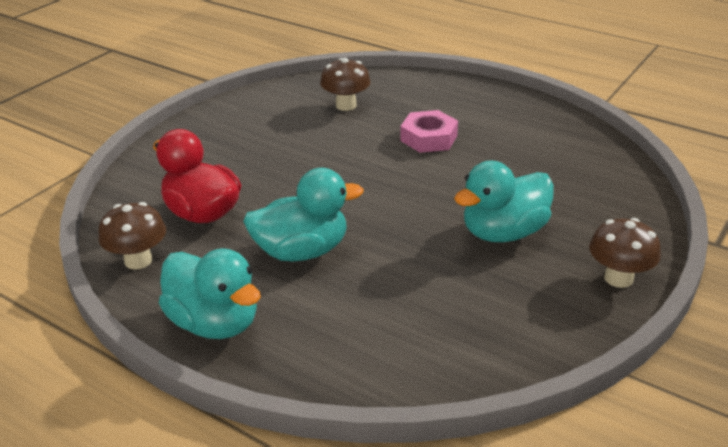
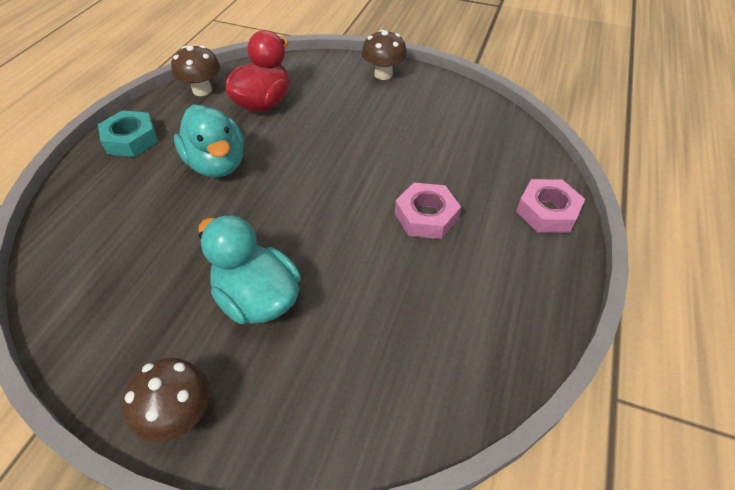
camera: 75 degrees right, 15 degrees up
(214, 323) = (131, 139): turquoise duck -> turquoise nut
(346, 105) = (466, 146): brown mushroom -> brown mushroom (383, 74)
(441, 87) = (547, 211): none -> pink nut

